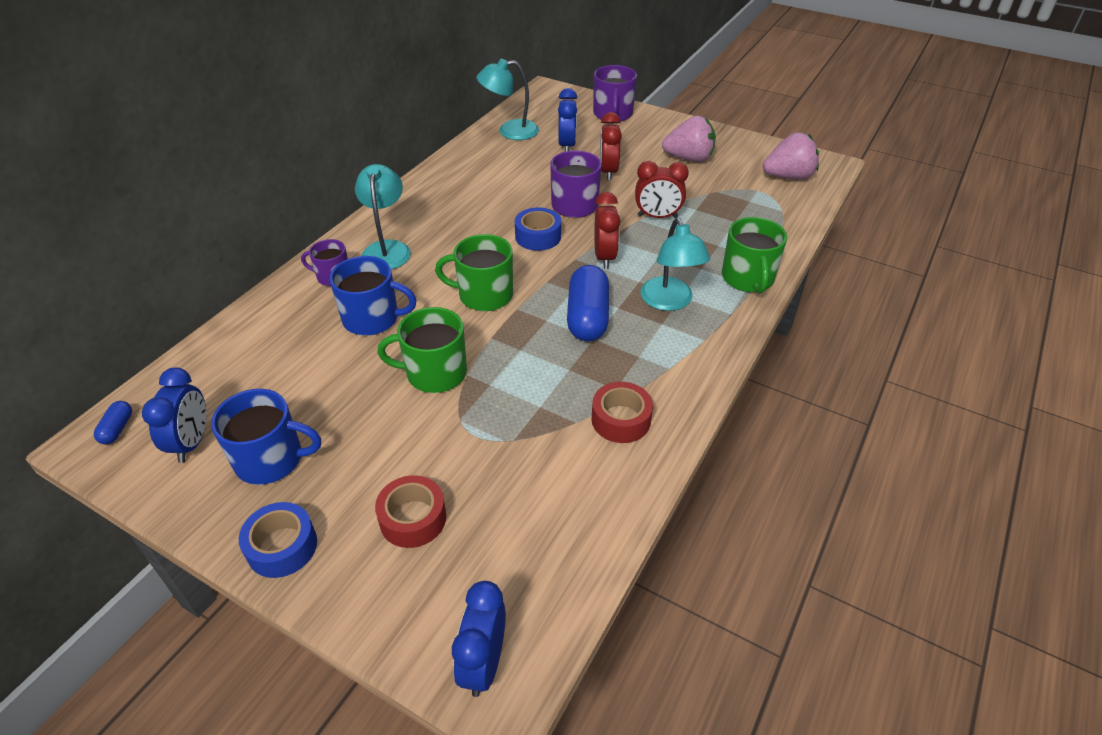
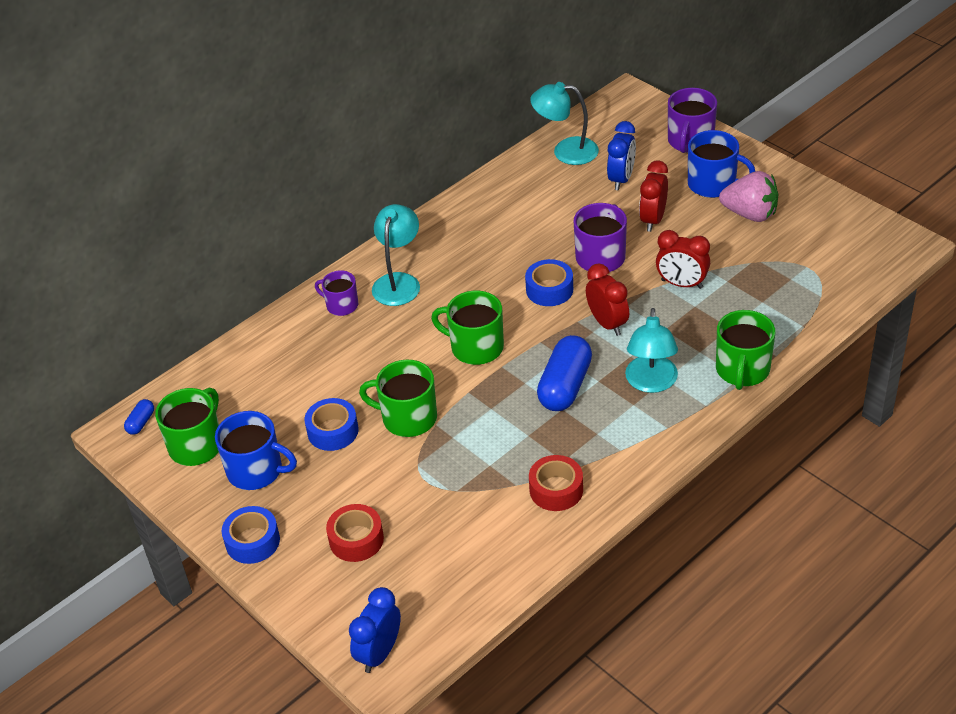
camera: 20 degrees right, 0 degrees up
(192, 443) = (197, 445): blue clock -> green mug
(353, 400) = (333, 431): none -> blue tape
(372, 318) = (367, 355): blue mug -> blue mug (713, 184)
(604, 257) = (607, 323): red clock -> red clock turned 45 degrees counterclockwise
(788, 177) = (851, 254): pink strawberry -> none

